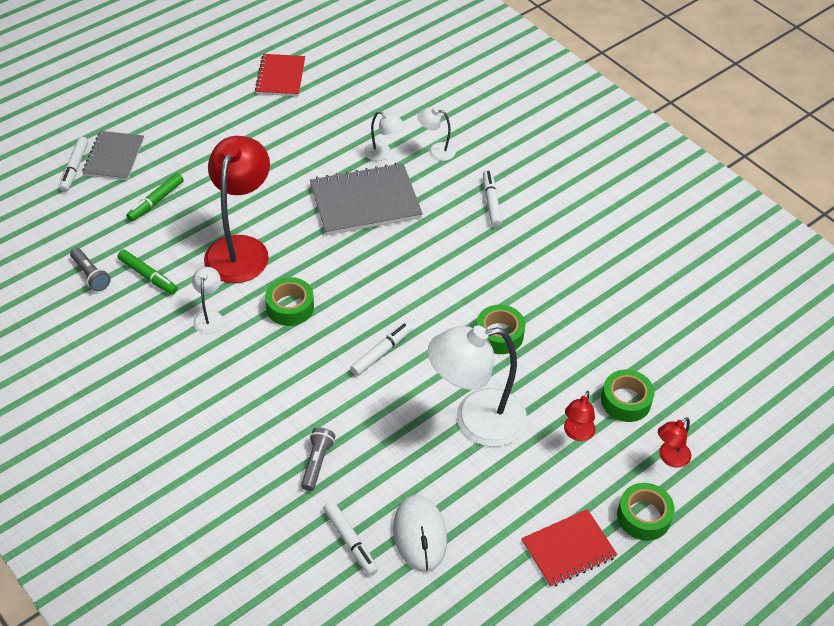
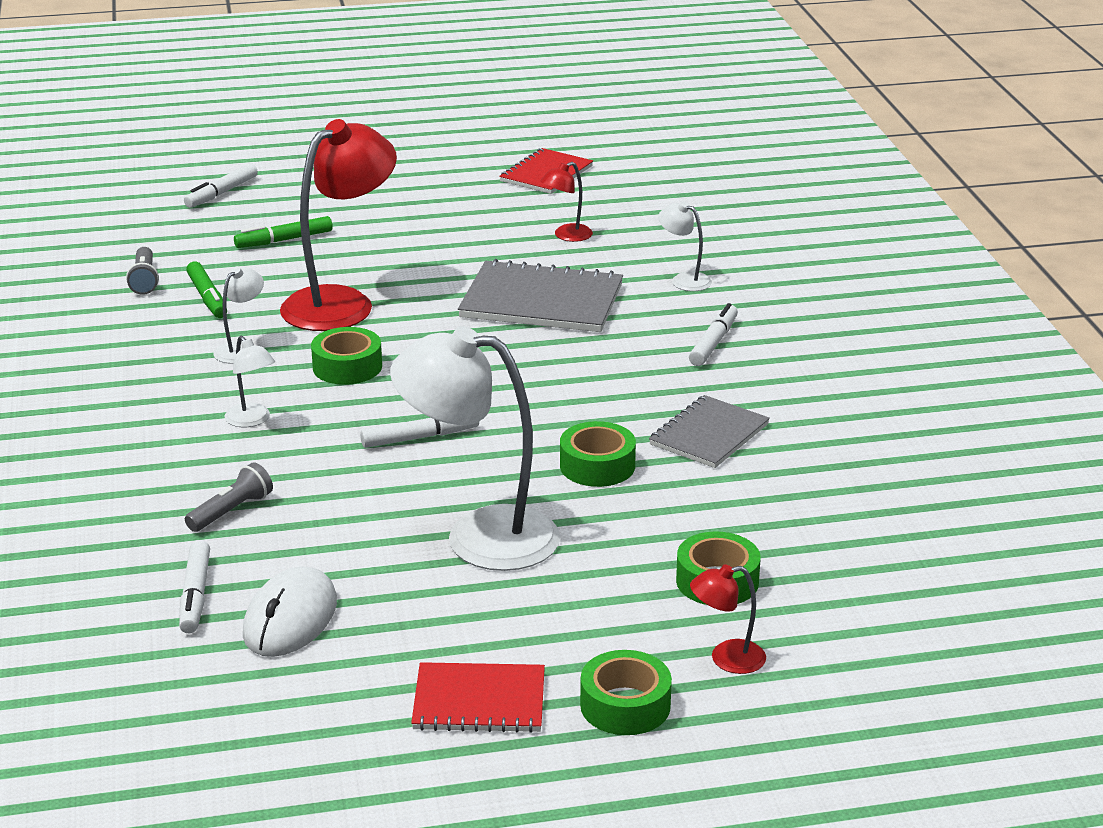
camera: 30 degrees right, 20 degrees down
(114, 157) = (275, 194): grey notebook -> grey notebook (709, 434)
(383, 154) = (609, 266): white lamp -> white lamp (252, 420)
(577, 433) = (610, 591): red lamp -> red lamp (566, 236)

